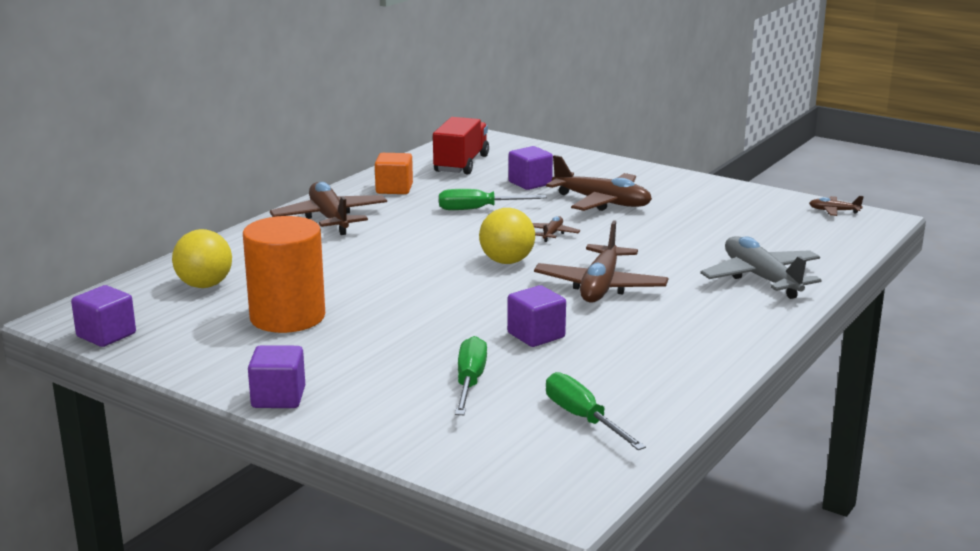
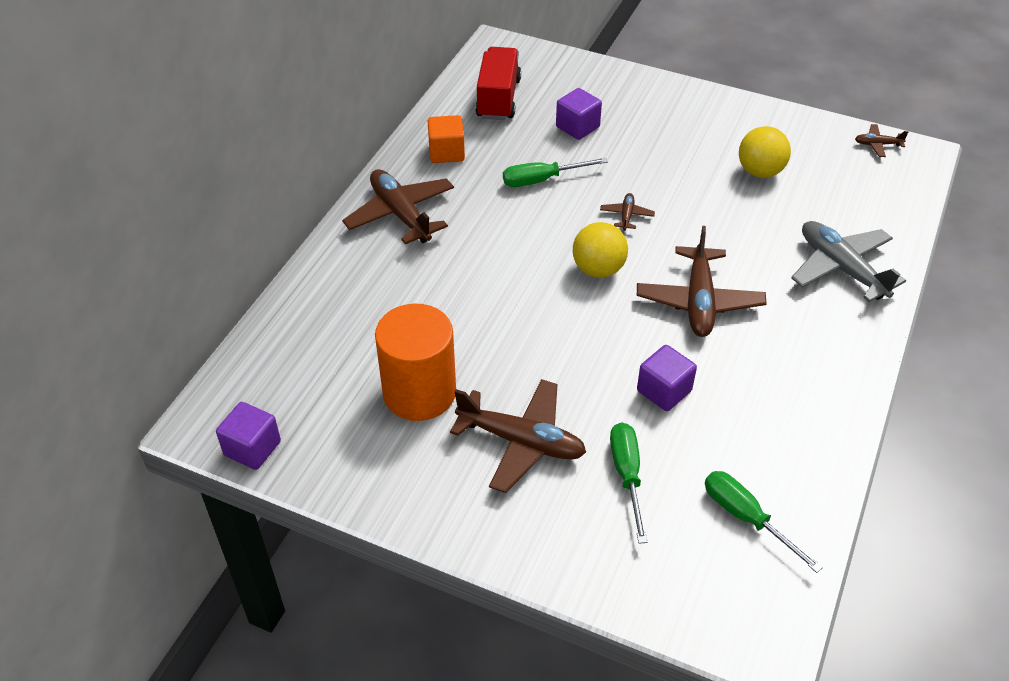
camera: 10 degrees left, 25 degrees up
(204, 285) = (317, 349): yellow ball -> yellow ball (760, 171)
(278, 398) = (458, 527): purple cube -> none
(602, 202) = (657, 154): brown plane -> brown plane (521, 442)

